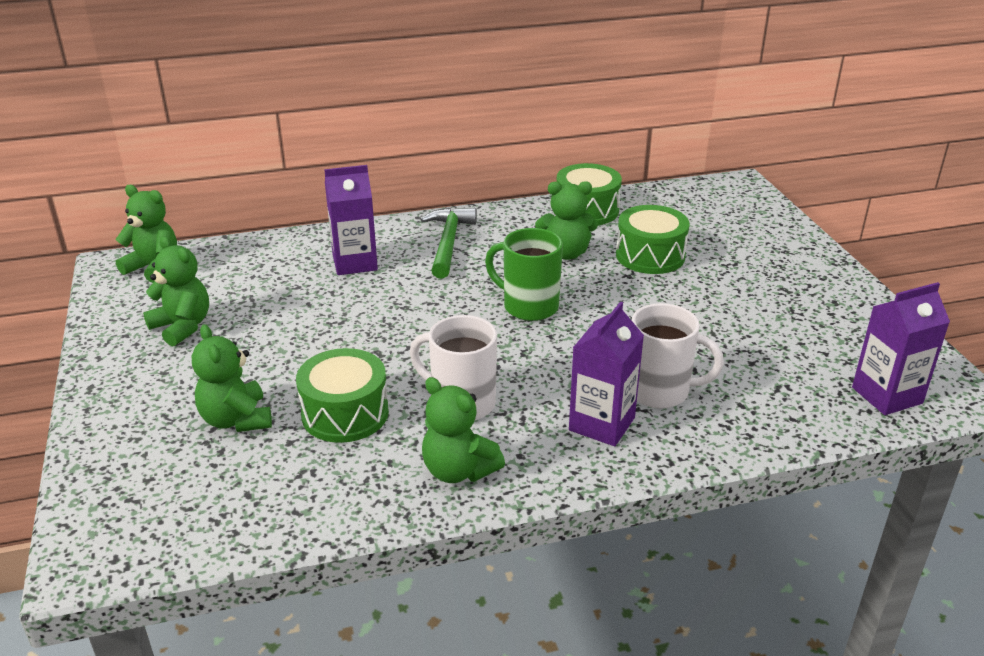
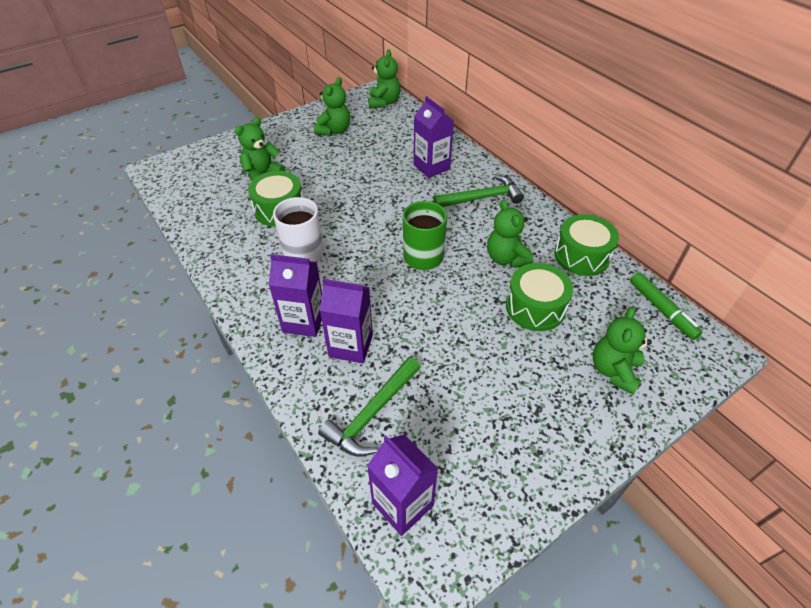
camera: 70 degrees right, 15 degrees up
(458, 470) = (242, 267): green teddy bear -> green teddy bear (614, 371)
(660, 391) = (351, 346): white mug -> purple carton
(681, 193) = (661, 310): none -> green marker
(768, 394) = (371, 413): none -> green hammer

